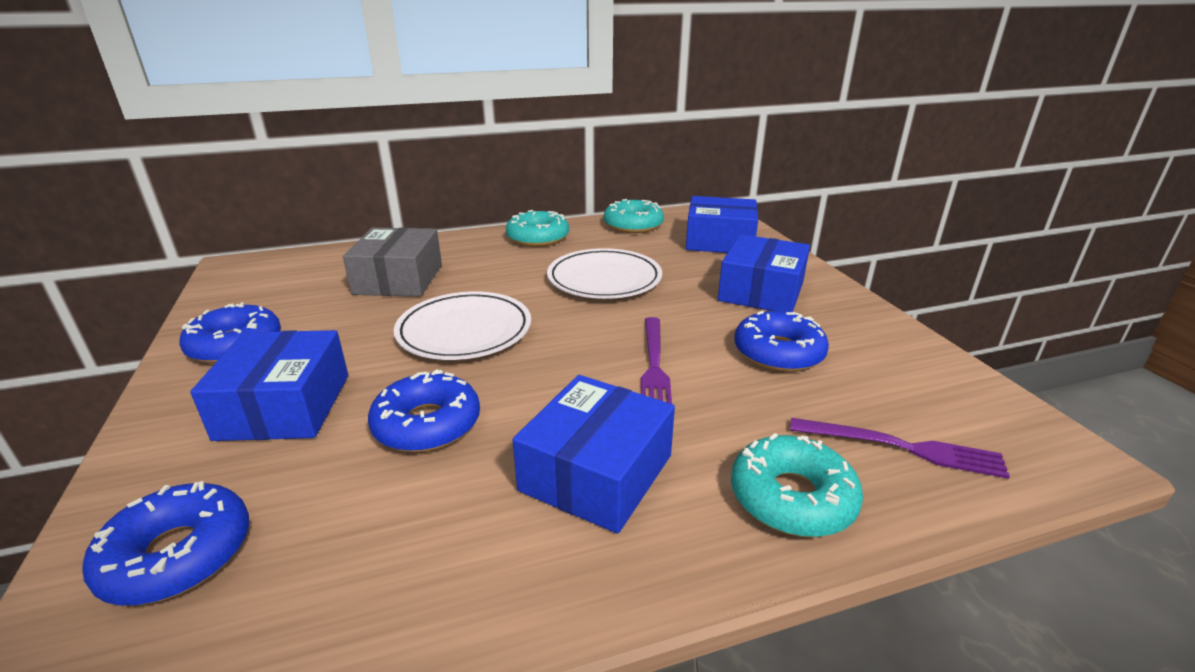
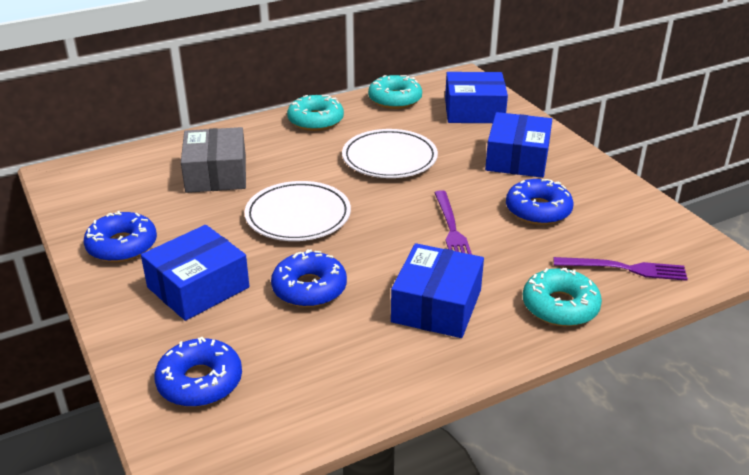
camera: 10 degrees left, 5 degrees up
(284, 406) = (198, 287): blue box -> blue box turned 60 degrees clockwise

